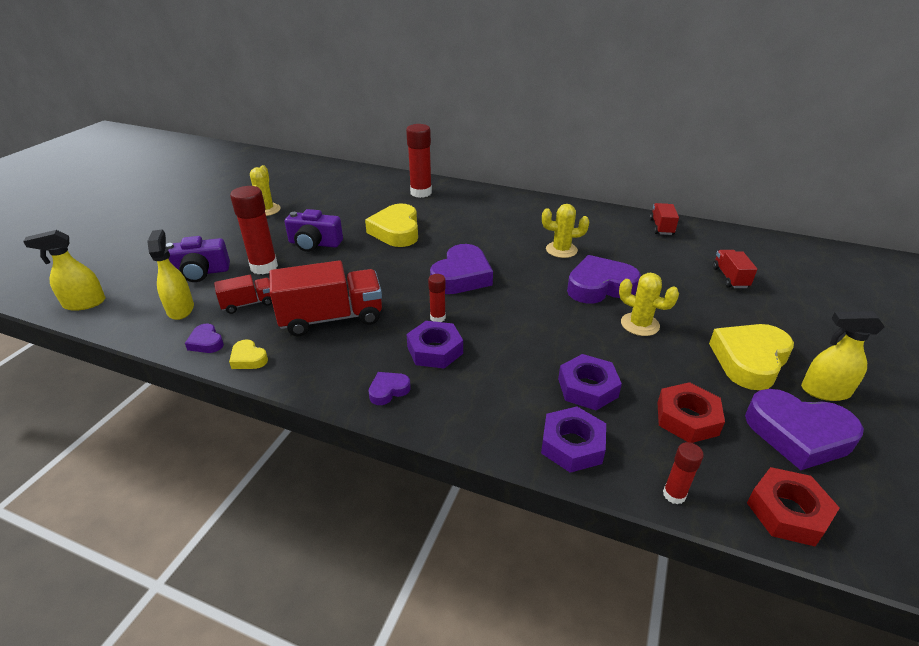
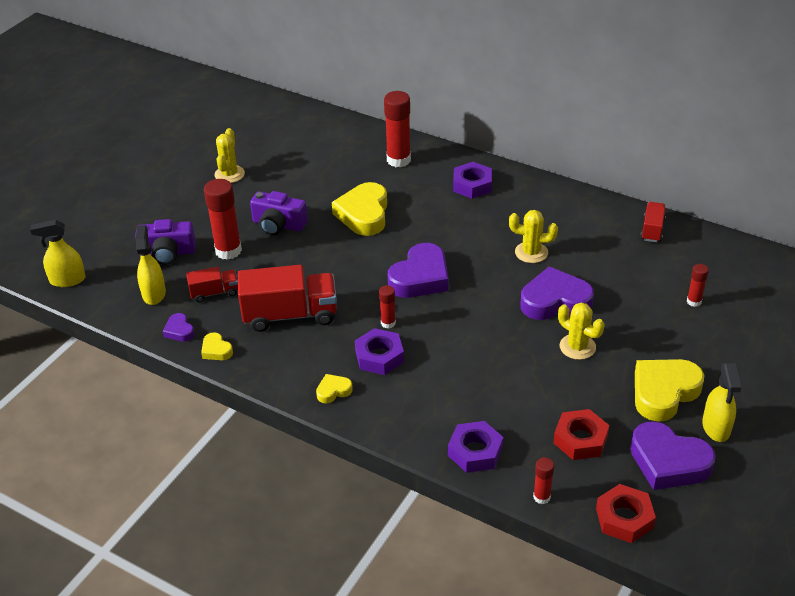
camera: 10 degrees right, 5 degrees up
(388, 390) = (333, 391): purple heart -> yellow heart
(587, 388) = (505, 404): purple nut -> purple nut (472, 185)
(730, 278) = (694, 301): red truck -> red glue stick
(824, 391) = (716, 427): yellow spray bottle -> yellow spray bottle turned 105 degrees counterclockwise

